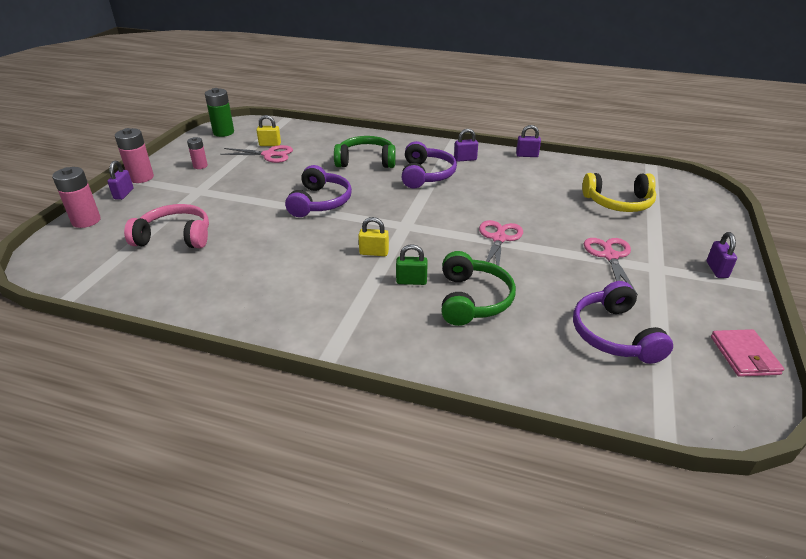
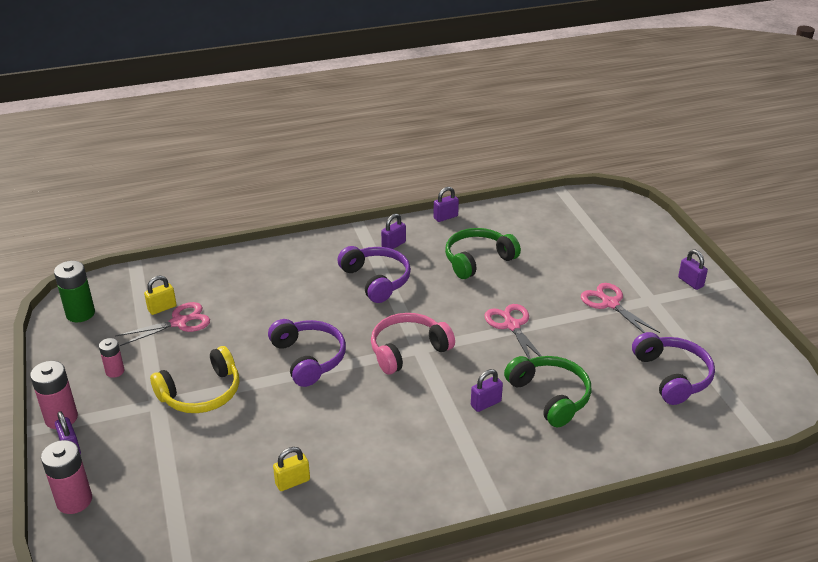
camera: 35 degrees left, 0 degrees up
(175, 237) = (207, 468): pink headphones -> pink headphones (408, 350)
(366, 161) = (297, 287): green headphones -> green headphones (477, 260)
(374, 253) = (423, 390): yellow padlock -> yellow padlock (292, 482)
(411, 281) = (485, 403): green padlock -> purple padlock
(614, 334) = (672, 376): purple headphones -> purple headphones turned 150 degrees counterclockwise
(618, 203) = (570, 243): yellow headphones -> yellow headphones (201, 393)
(744, 355) = (760, 351): pink wallet -> none

